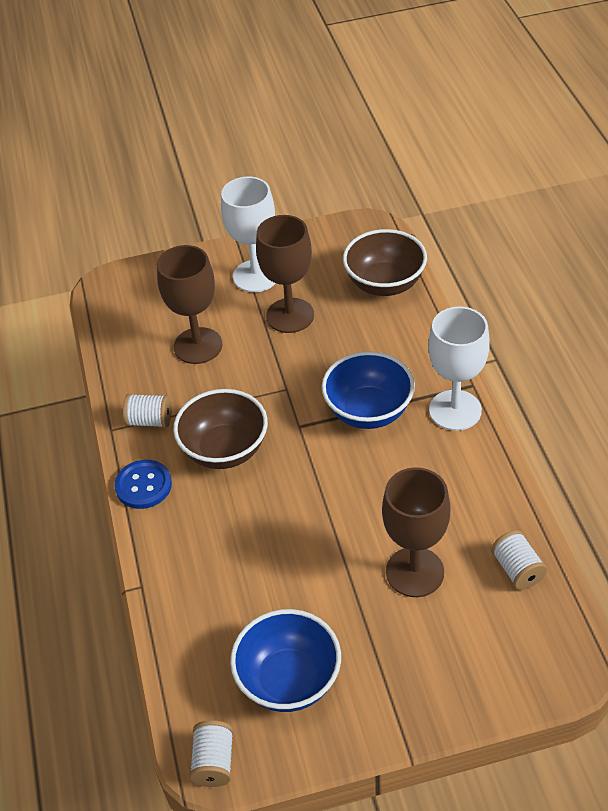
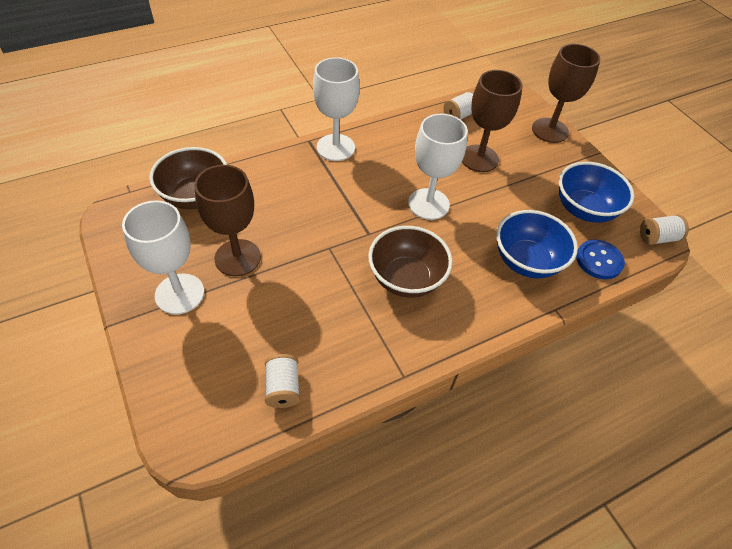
camera: 110 degrees left, 5 degrees up
(143, 485) = (460, 331): blue button -> blue button (599, 260)
(149, 421) = (386, 344): white spool -> white spool (283, 388)
(198, 346) = (283, 325): brown goblet -> brown goblet (550, 130)
(335, 493) = (428, 204): none -> white goblet
(368, 411) = (345, 193): blue bowl -> blue bowl (526, 261)

